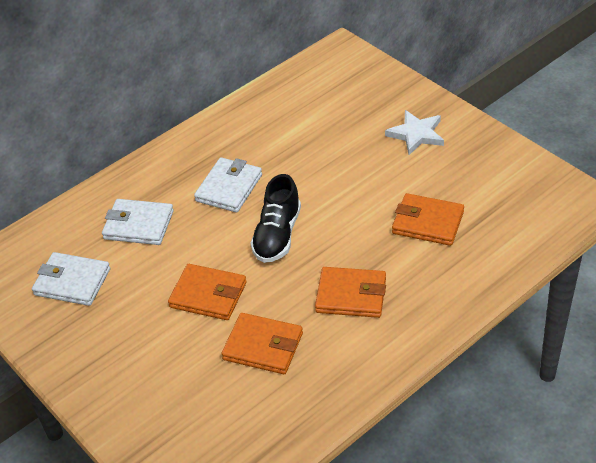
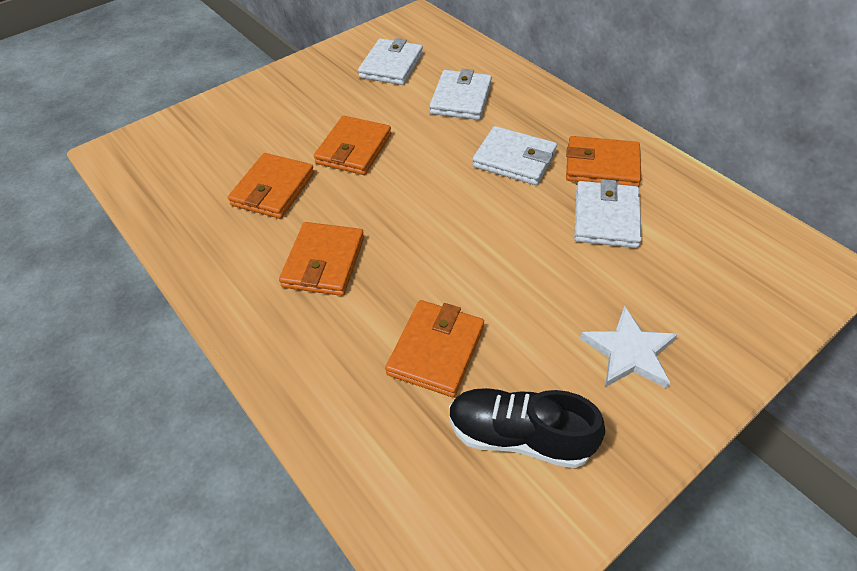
camera: 90 degrees right, 5 degrees up
(239, 139) = (601, 166): none -> orange wallet
(277, 235) = (432, 199): black shoe -> black shoe (519, 436)
(297, 139) = (606, 218): none -> white wallet

